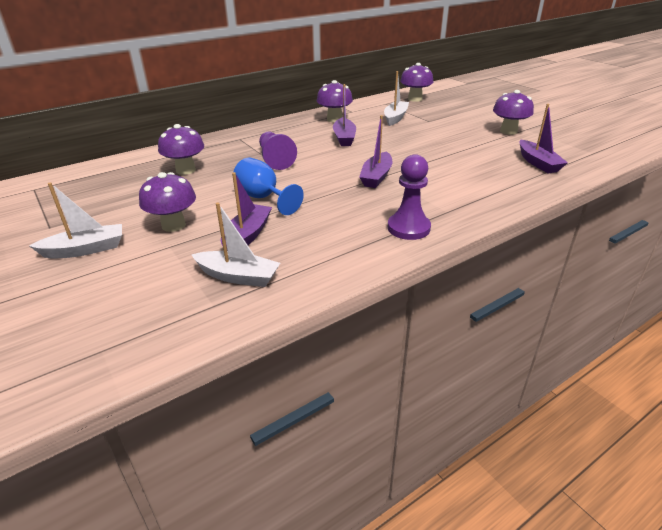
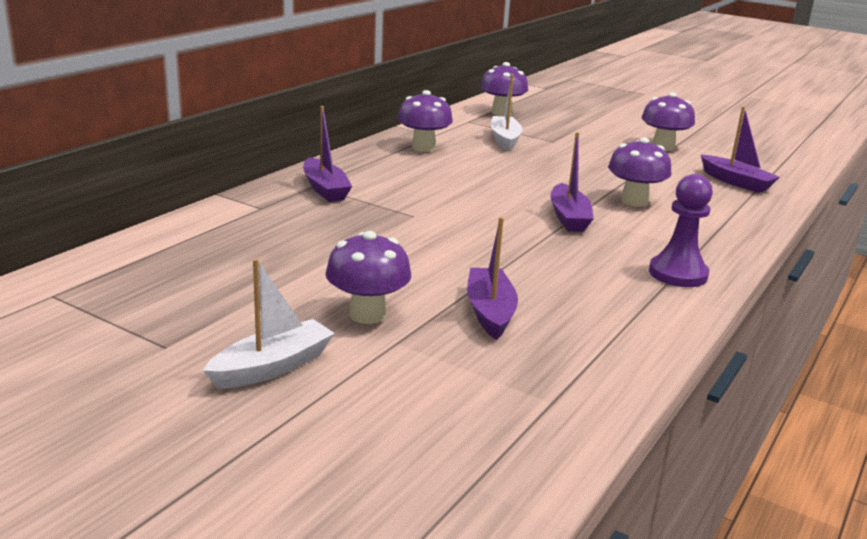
camera: 25 degrees left, 10 degrees down
(185, 170) = (286, 238): purple mushroom -> purple mushroom (634, 201)
(238, 276) = (541, 363): white boat -> none
(263, 198) = (452, 262): blue goblet -> none
(275, 159) = (405, 209): purple pawn -> none
(344, 138) = (467, 172): purple boat -> purple boat (325, 189)

